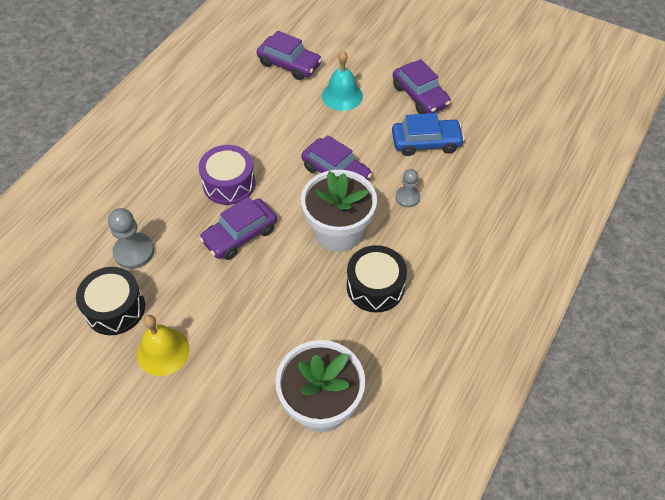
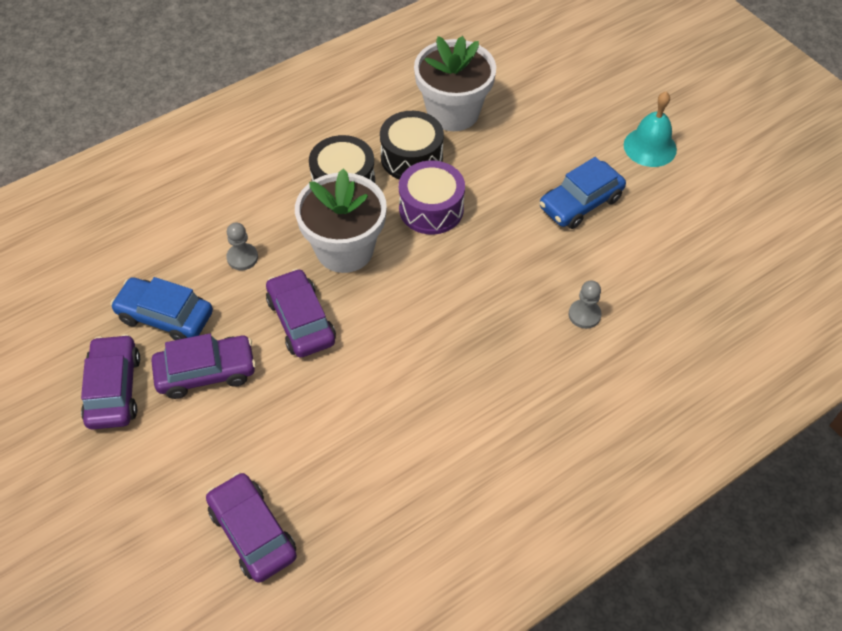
camera: 155 degrees left, 0 degrees up
(115, 308) = (620, 260): black drum -> black drum (411, 157)
(134, 252) = (584, 315): grey pawn -> grey pawn, size x0.65
(163, 351) = (580, 203): yellow bell -> blue car
(229, 184) = (439, 358): purple drum -> purple drum (431, 209)
(240, 235) = (455, 288): purple car -> purple car (206, 372)
(342, 96) = (216, 435): turquoise bell -> turquoise bell (650, 147)

